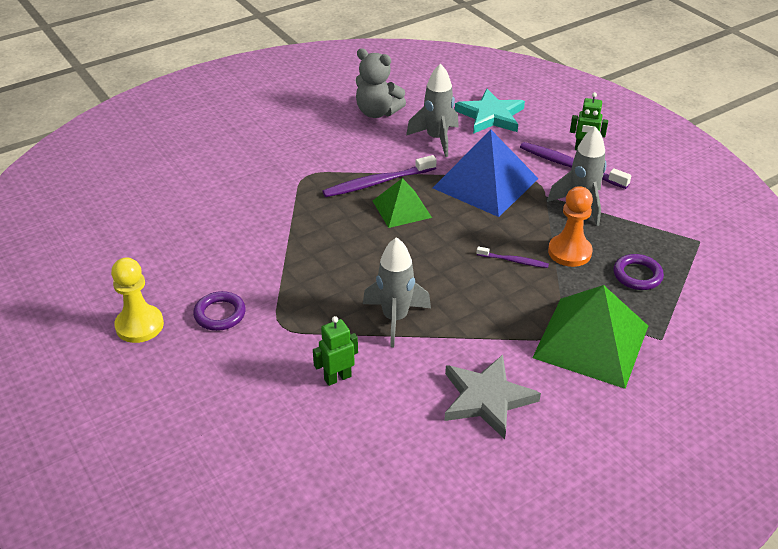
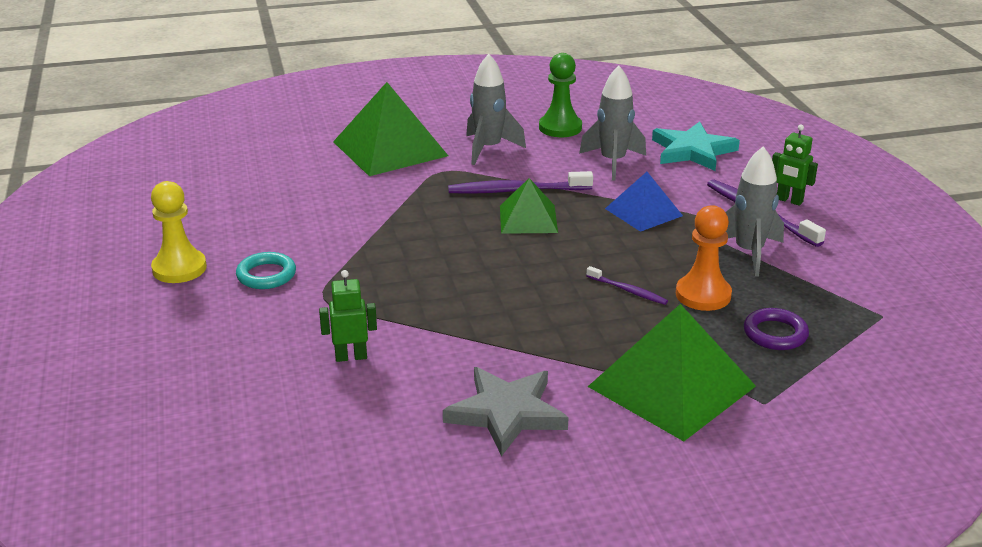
camera: 20 degrees right, 10 degrees down
(220, 314) = (266, 275): purple ring -> turquoise ring
(249, 161) = (390, 148): none -> green pyramid
(377, 112) = (560, 128): grey teddy bear -> green pawn
(395, 318) = (452, 317): grey rocket -> grey rocket (488, 149)
(485, 183) = (643, 212): blue pyramid -> blue pyramid, size x0.58

